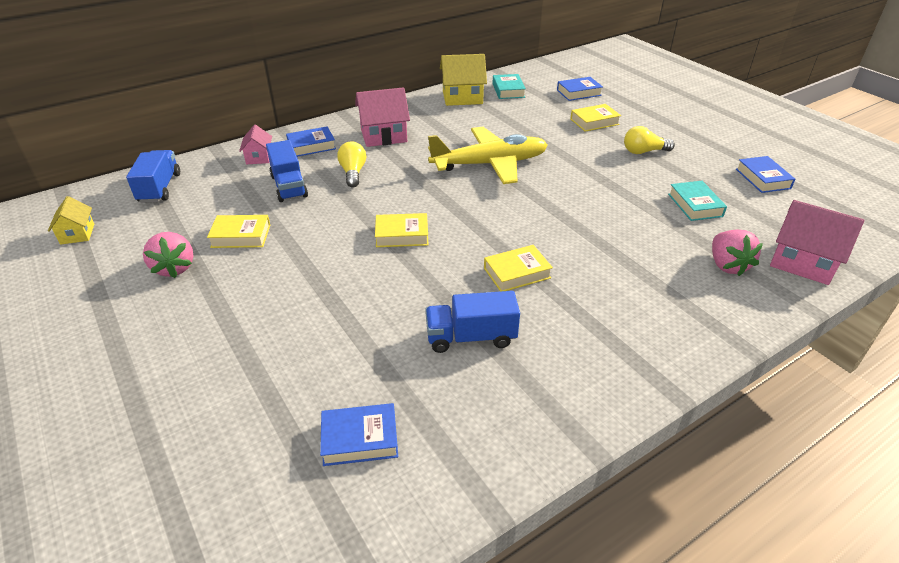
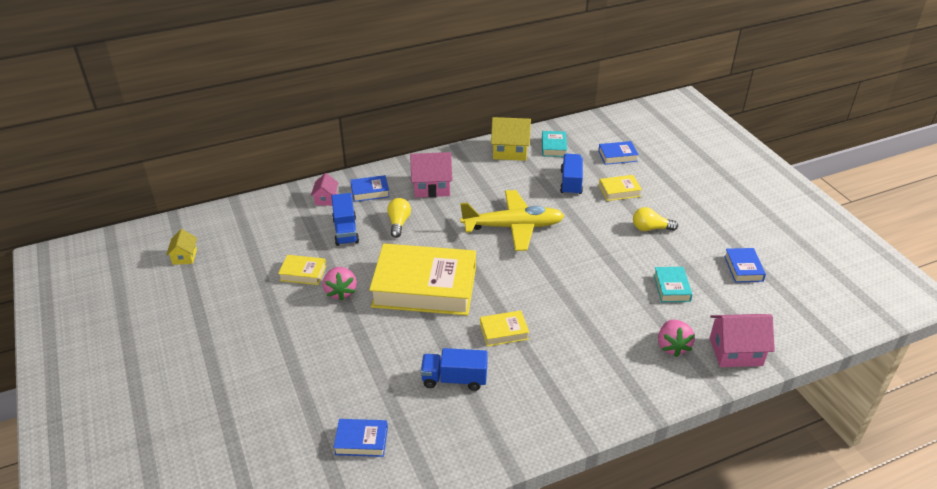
camera: 10 degrees right, 0 degrees up
(160, 188) = (246, 221): blue truck -> blue truck (571, 183)
(174, 268) = (252, 295): pink strawberry -> pink strawberry (340, 292)
(402, 235) = (424, 287): yellow book -> yellow book, size x2.36
(803, 262) = (736, 351): pink house -> pink house turned 45 degrees counterclockwise

